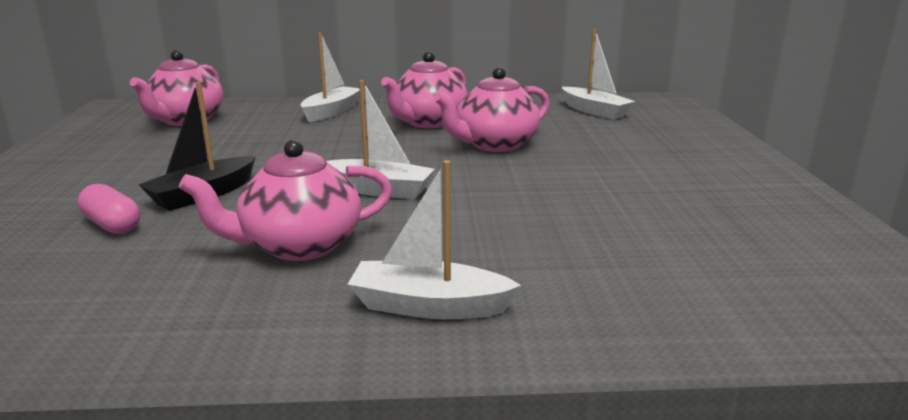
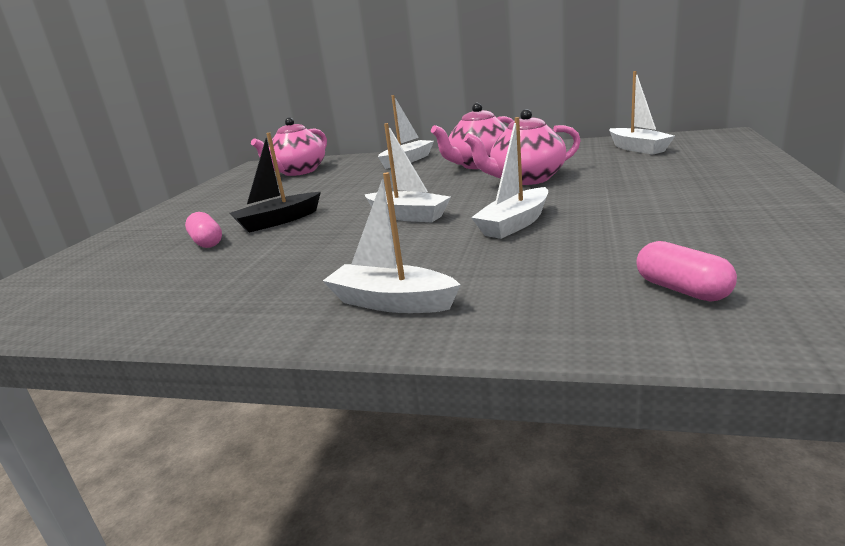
camera: 20 degrees right, 0 degrees up
(299, 246) = (322, 256): pink teapot -> none
(514, 202) = (515, 224): none -> white boat
(725, 280) = (681, 290): none -> pink capsule

